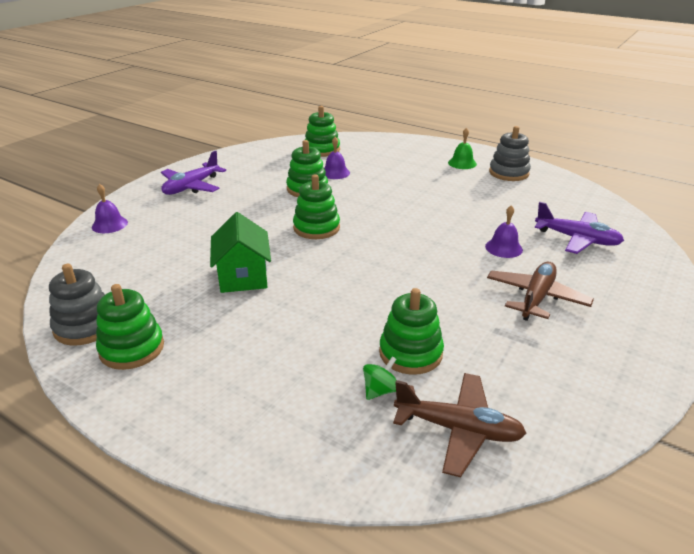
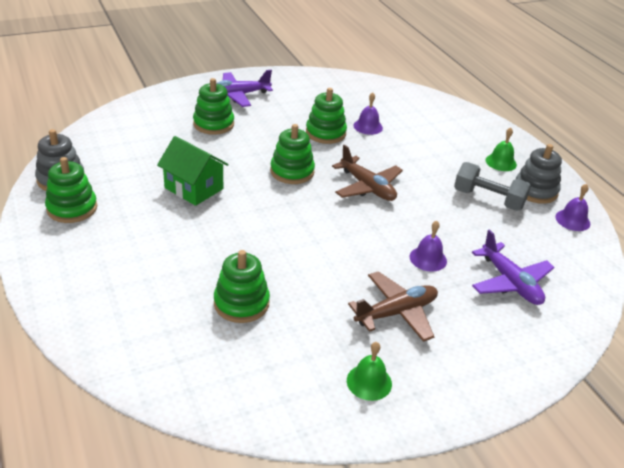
camera: 30 degrees right, 5 degrees up
(109, 224) = (148, 106): purple bell -> purple bell (572, 220)
(243, 276) = (194, 188): green house -> green house turned 75 degrees counterclockwise
(322, 150) = (383, 99): green stacking toy -> green stacking toy (213, 124)
(380, 390) = (189, 317): green spinning top -> none
(458, 429) = (208, 371): brown plane -> brown plane (367, 187)
(487, 190) = (488, 199): none -> grey dumbbell
(589, 361) = (369, 382): none -> green bell

